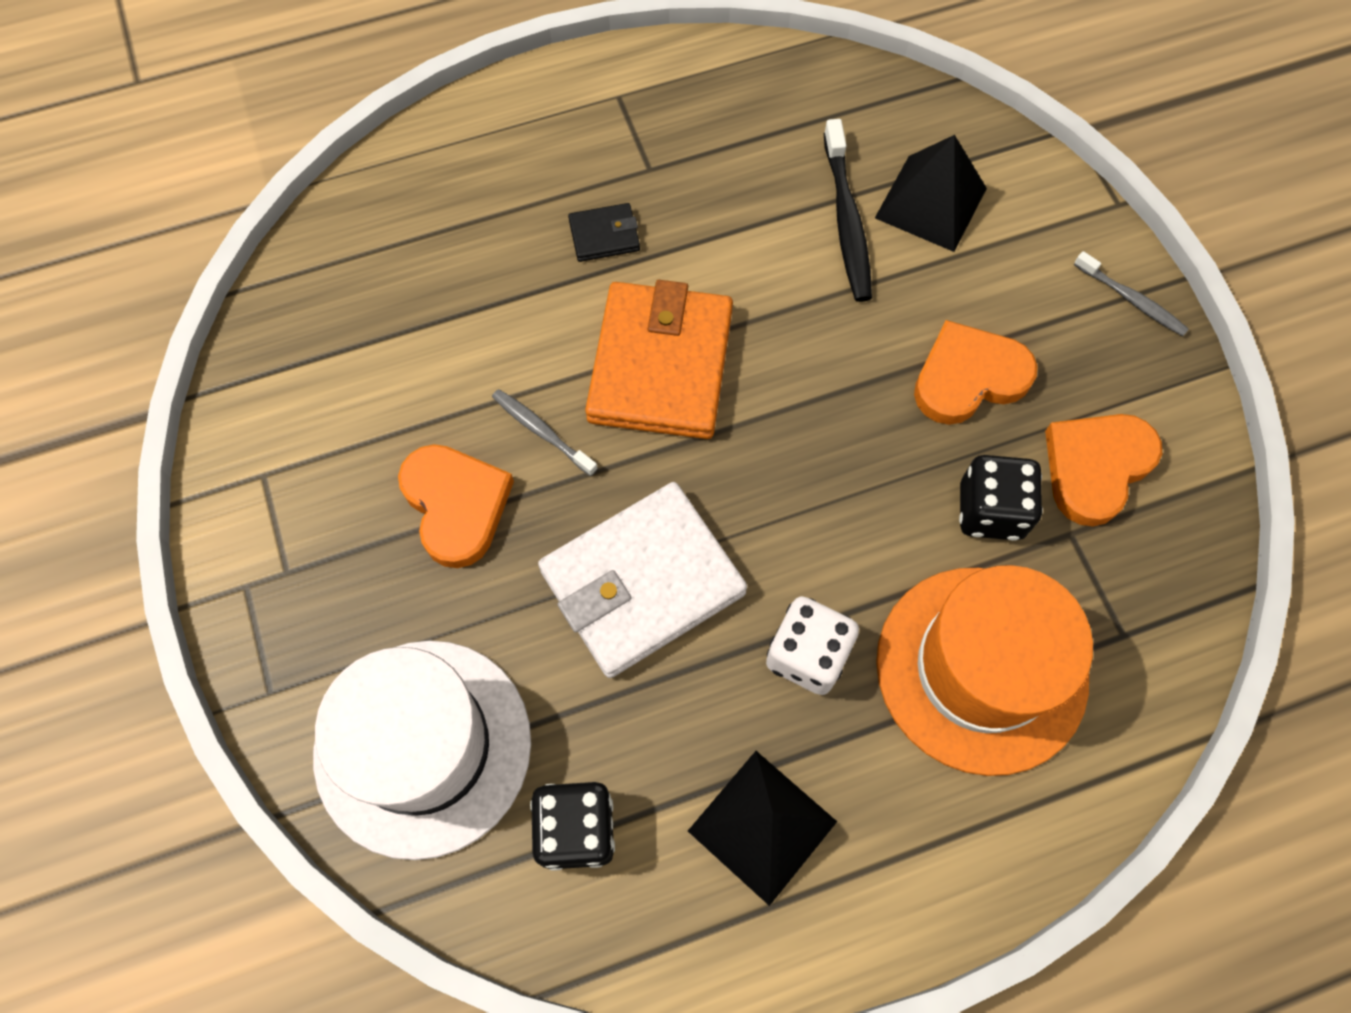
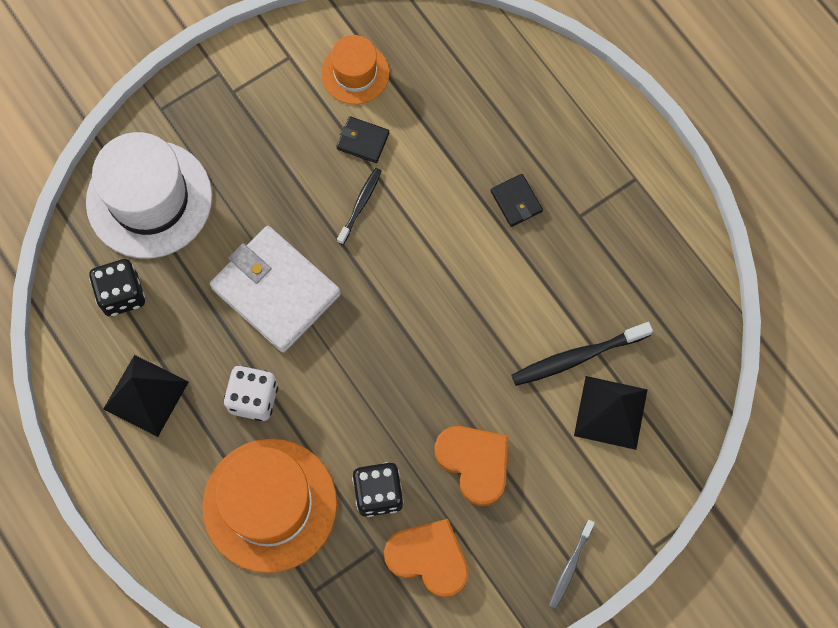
camera: 75 degrees right, 5 degrees up
(329, 389) = (355, 73): none -> orange hat
(442, 405) = (363, 141): none -> black wallet
(456, 505) = (298, 170): orange heart -> none
(542, 431) = (360, 205): grey toothbrush -> black toothbrush
(660, 365) = (427, 263): orange wallet -> none

